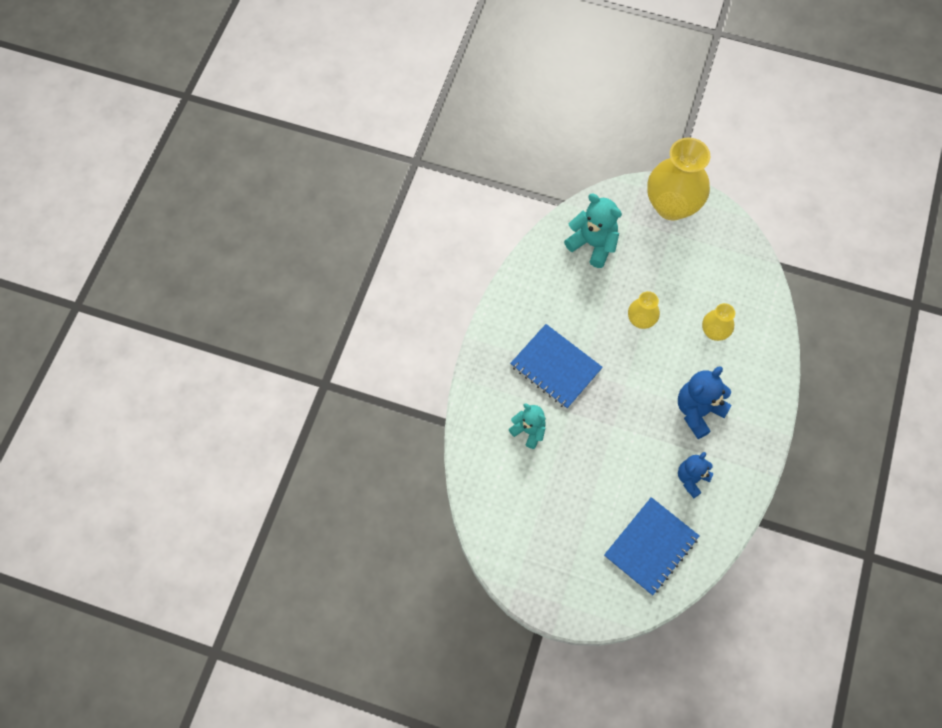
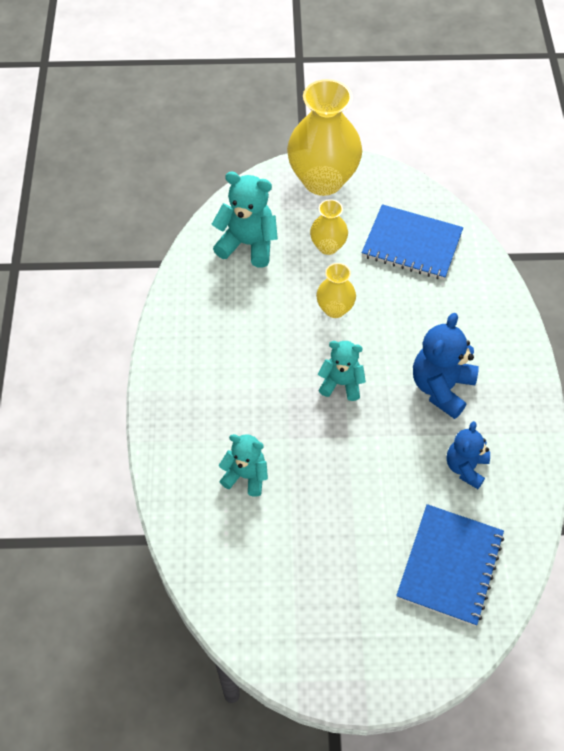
camera: 20 degrees left, 10 degrees down
(555, 367) = (253, 391): blue notebook -> blue notebook (412, 244)
(623, 382) = (341, 383): none -> turquoise teddy bear
(714, 332) = (424, 296): yellow vase -> yellow vase (328, 246)

